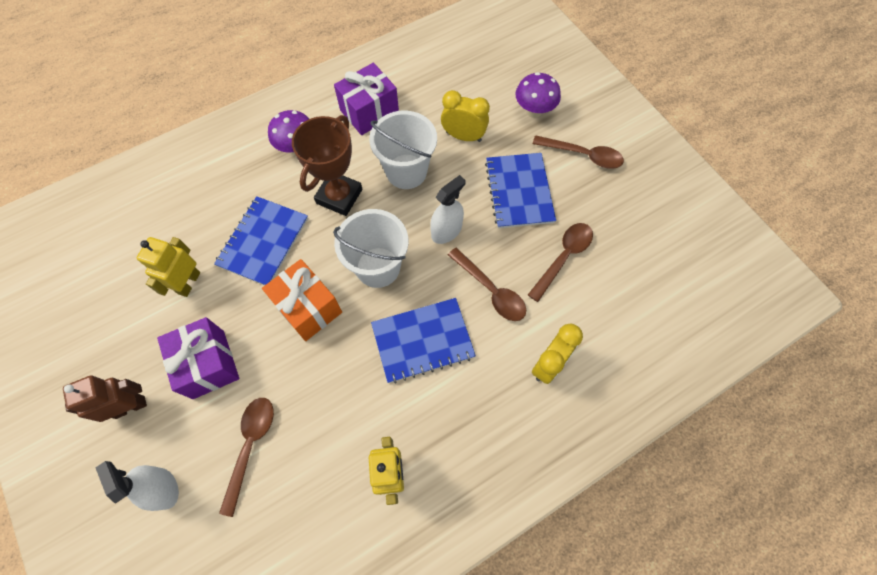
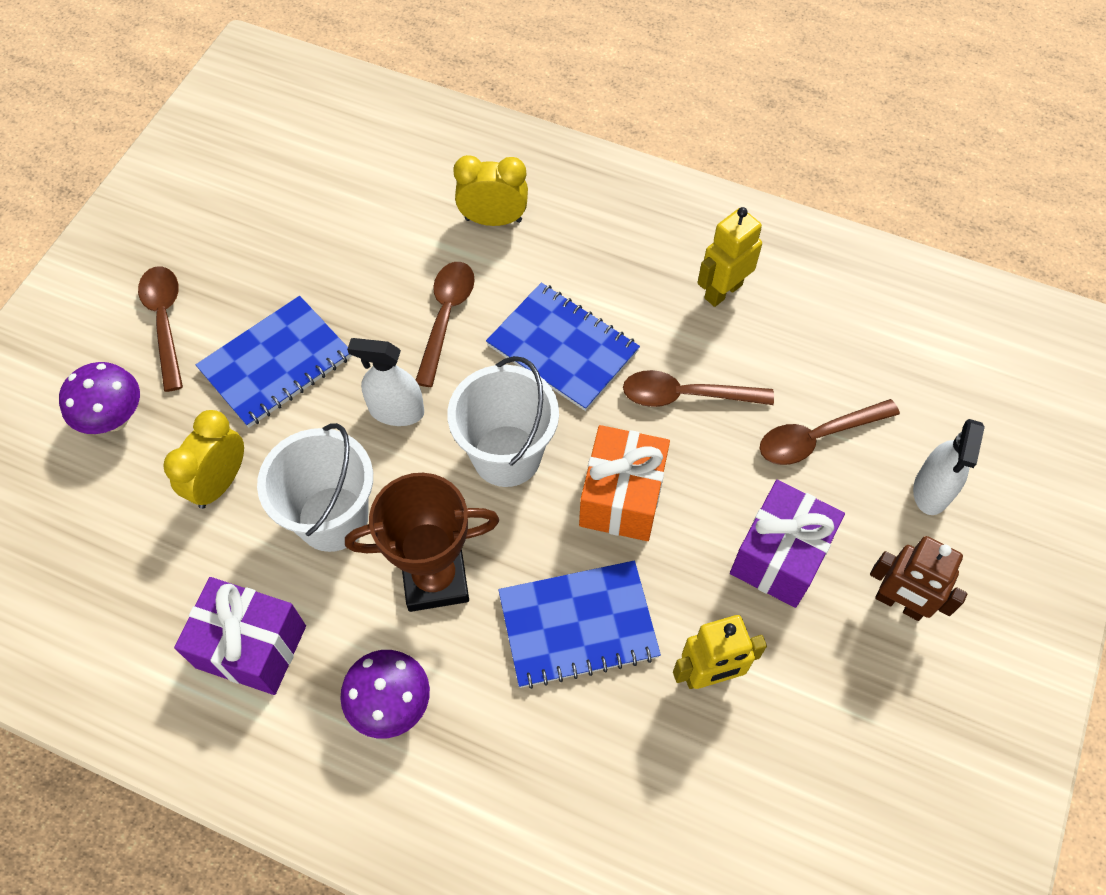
camera: 125 degrees left, 5 degrees down
(463, 136) = (220, 483): yellow clock -> yellow clock turned 45 degrees clockwise
(563, 258) = (346, 269): brown spoon -> brown spoon (686, 395)

